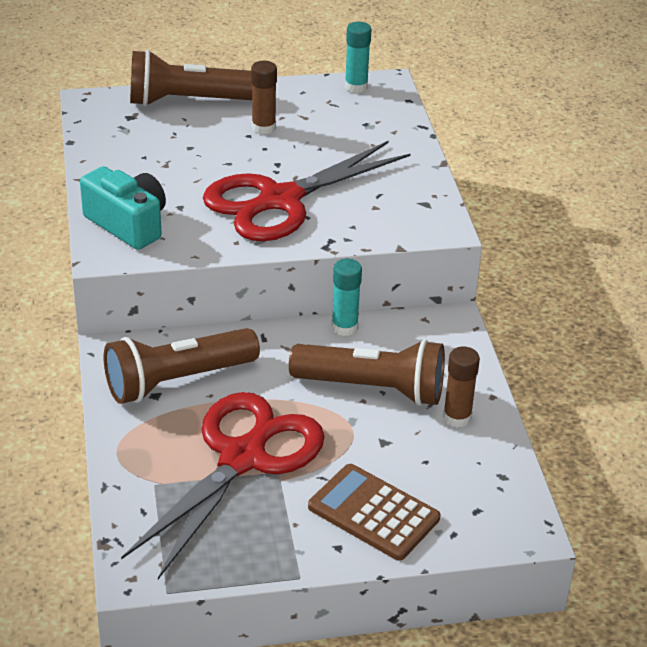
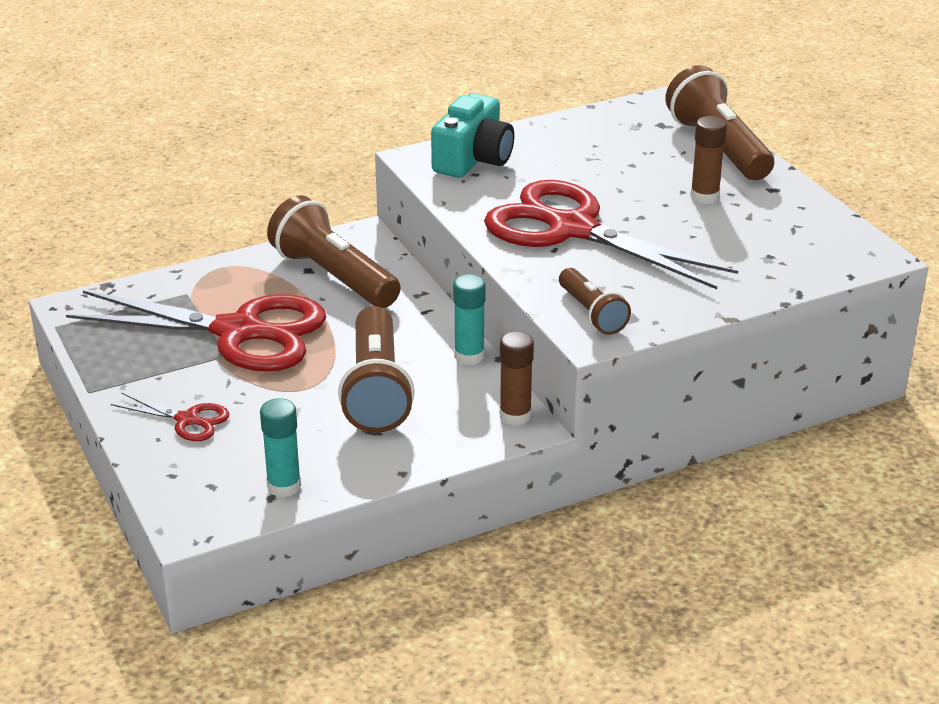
camera: 75 degrees right, 5 degrees down
(356, 87) = (845, 237): turquoise glue stick -> turquoise glue stick (284, 486)
(373, 513) = (187, 420): brown calculator -> red scissors
(412, 220) = (592, 313): none -> brown flashlight
(457, 417) = (354, 452): brown glue stick -> brown glue stick (515, 416)

